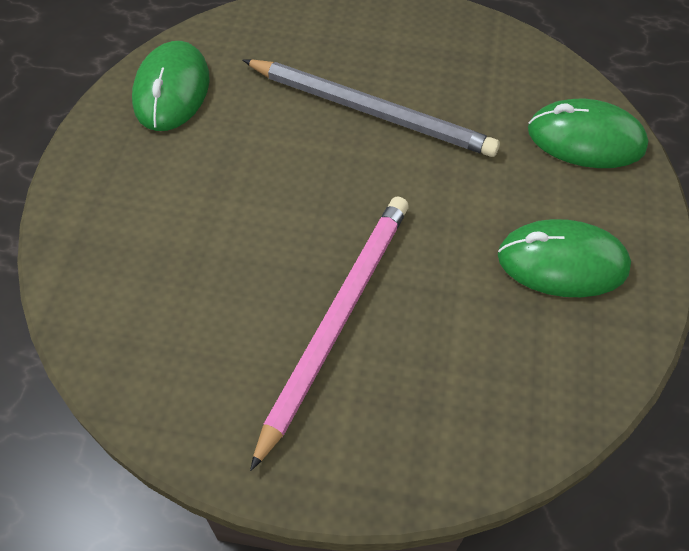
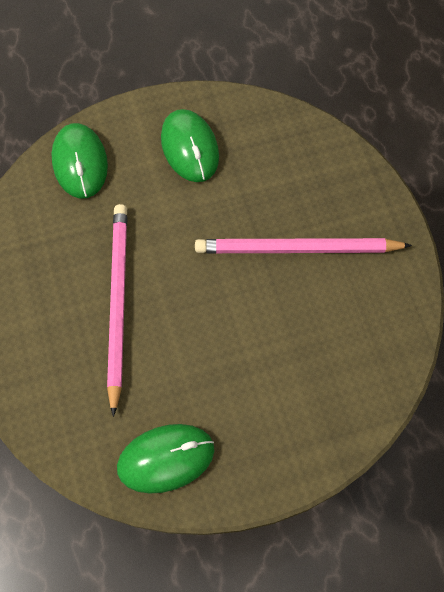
camera: 115 degrees left, 10 degrees up
(371, 111) = (118, 303): grey pencil -> pink pencil

